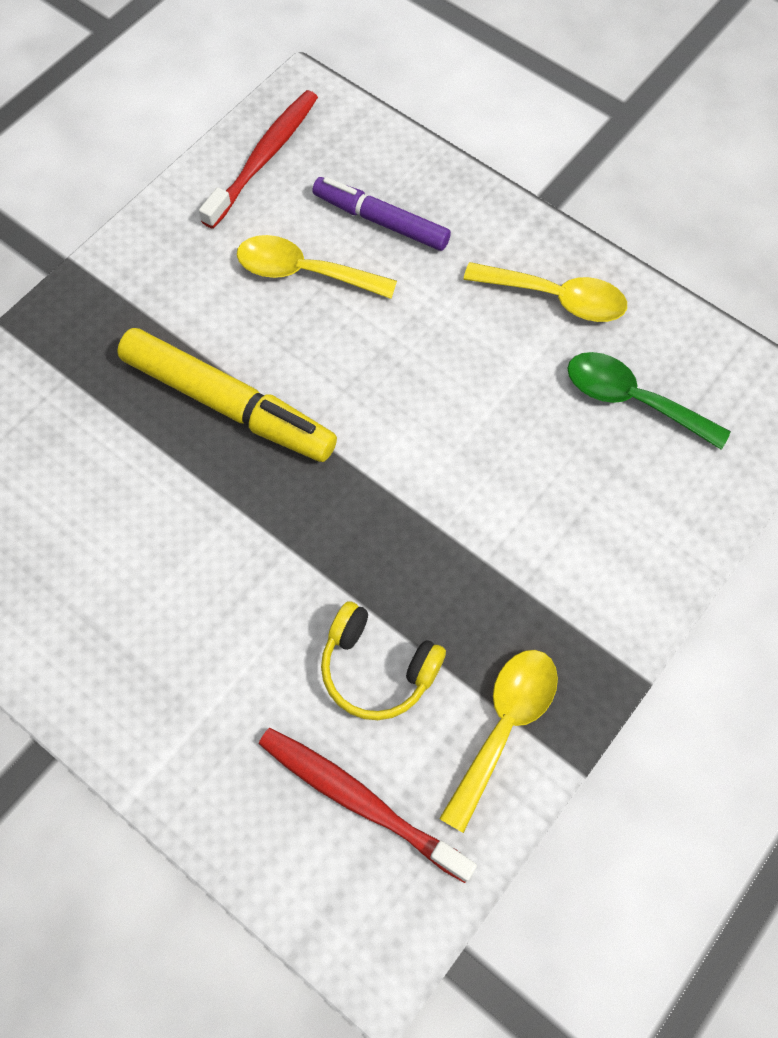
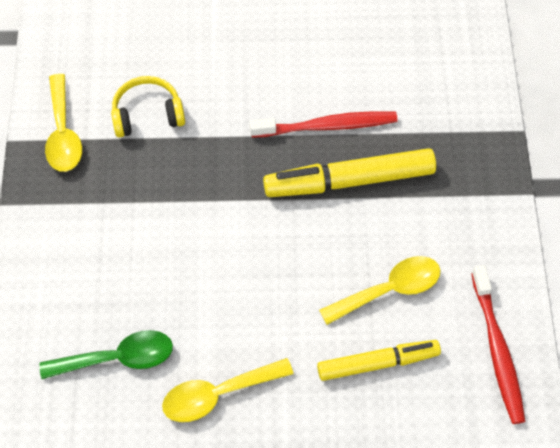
camera: 140 degrees right, 5 degrees down
(360, 801) = (108, 59): red toothbrush -> red toothbrush (326, 126)
(381, 221) = (377, 363): purple marker -> yellow marker

